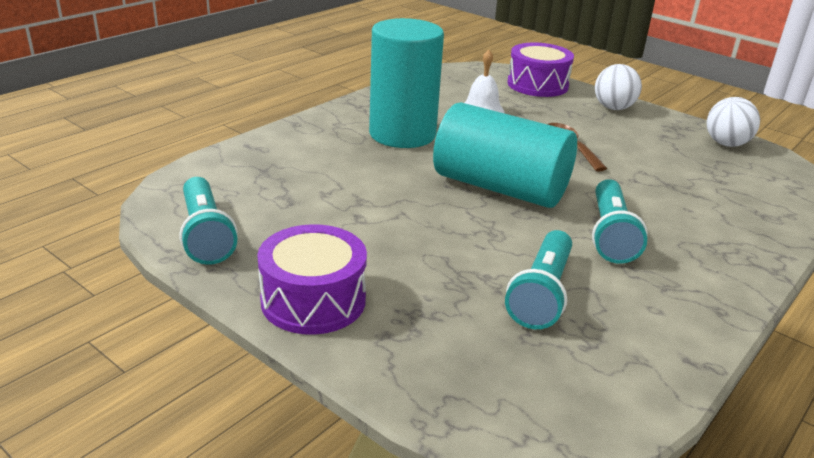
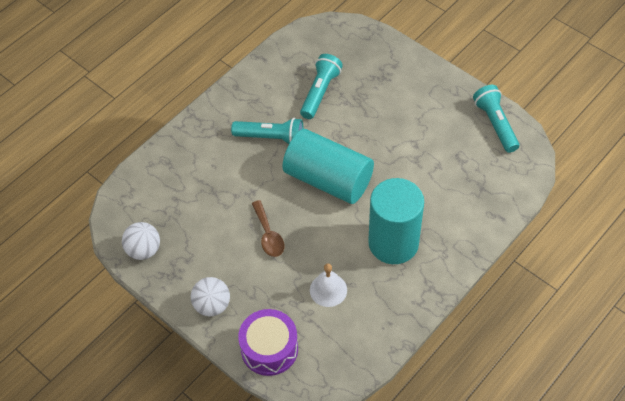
camera: 175 degrees left, 25 degrees up
(313, 300) = (429, 82): purple drum -> none
(610, 235) = (271, 138): turquoise flashlight -> turquoise flashlight turned 90 degrees clockwise

